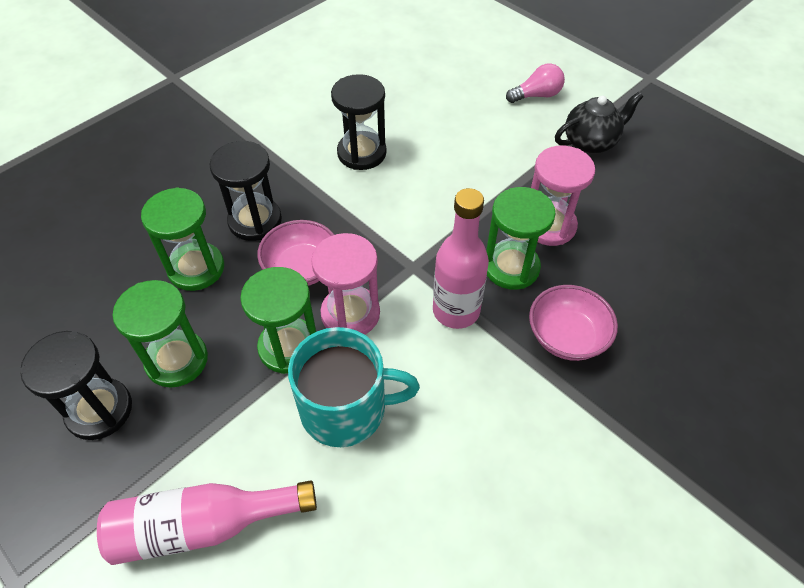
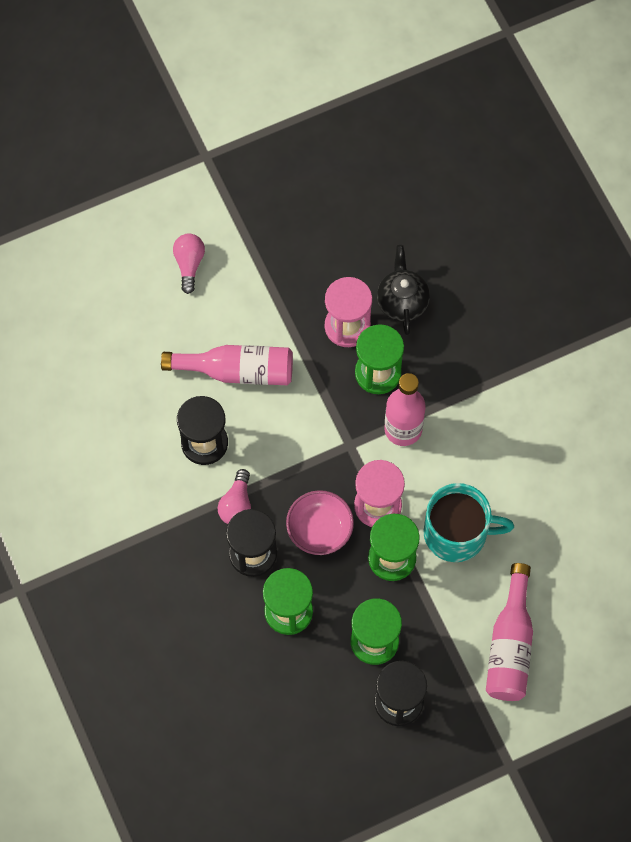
camera: 70 degrees left, 15 degrees up
(305, 193) = (236, 504): none -> pink light bulb
(345, 408) = (457, 533): turquoise mug -> turquoise mug turned 75 degrees clockwise
(449, 155) = (237, 371): none -> pink bottle
(566, 337) = (453, 362): pink bowl -> none
(590, 142) = (268, 249): black teapot -> black teapot (402, 302)

